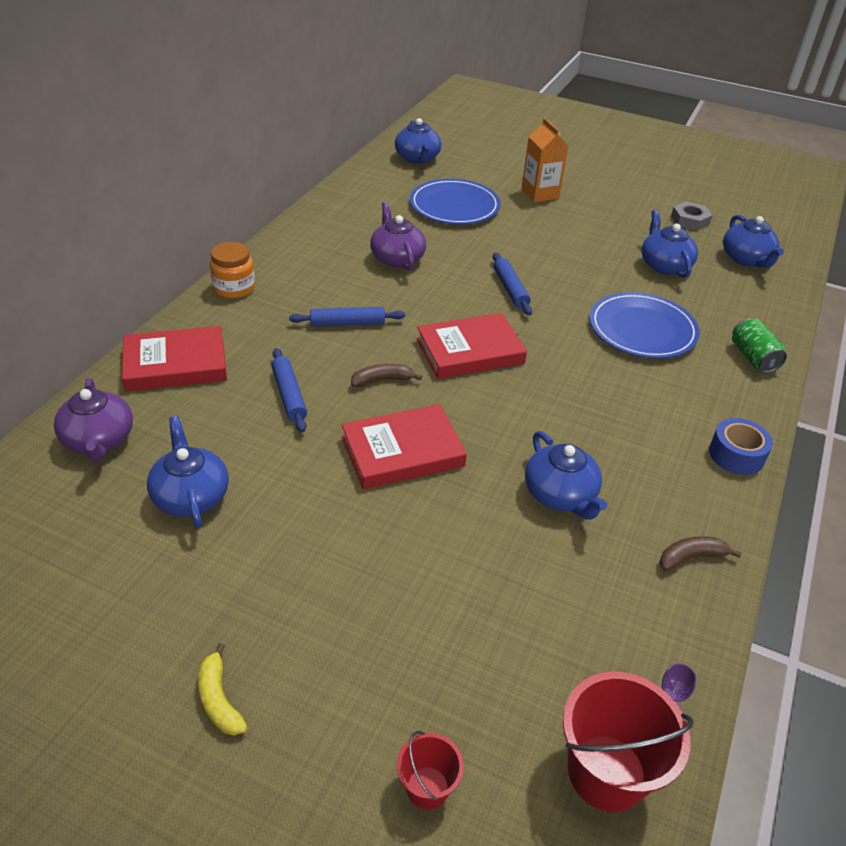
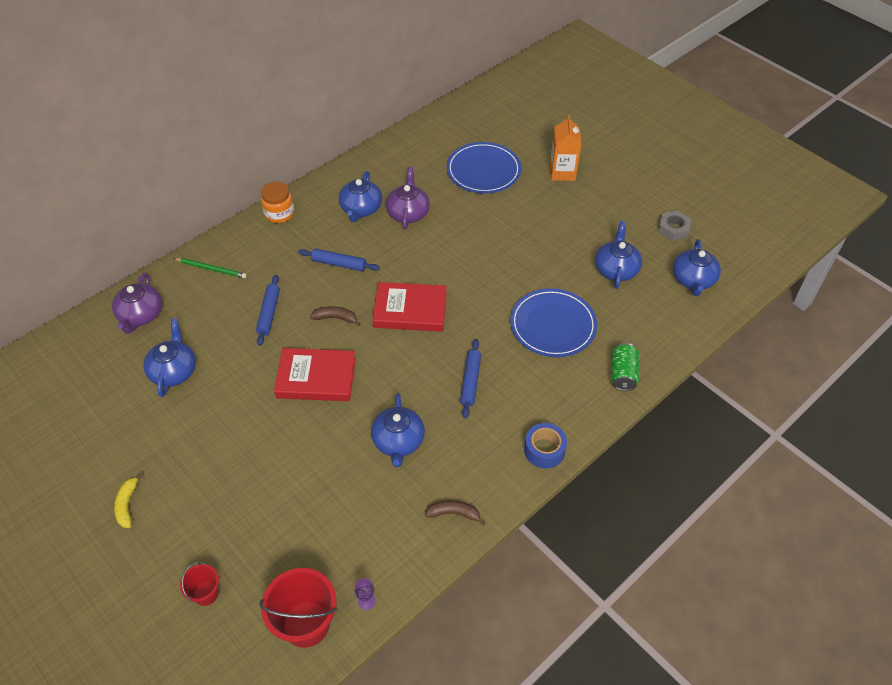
camera: 25 degrees right, 10 degrees up
(176, 364) = (211, 269): red book -> green pencil
(417, 158) = (484, 114): blue teapot -> blue teapot (361, 209)
(510, 289) = (475, 262): blue rolling pin -> blue rolling pin (470, 381)

